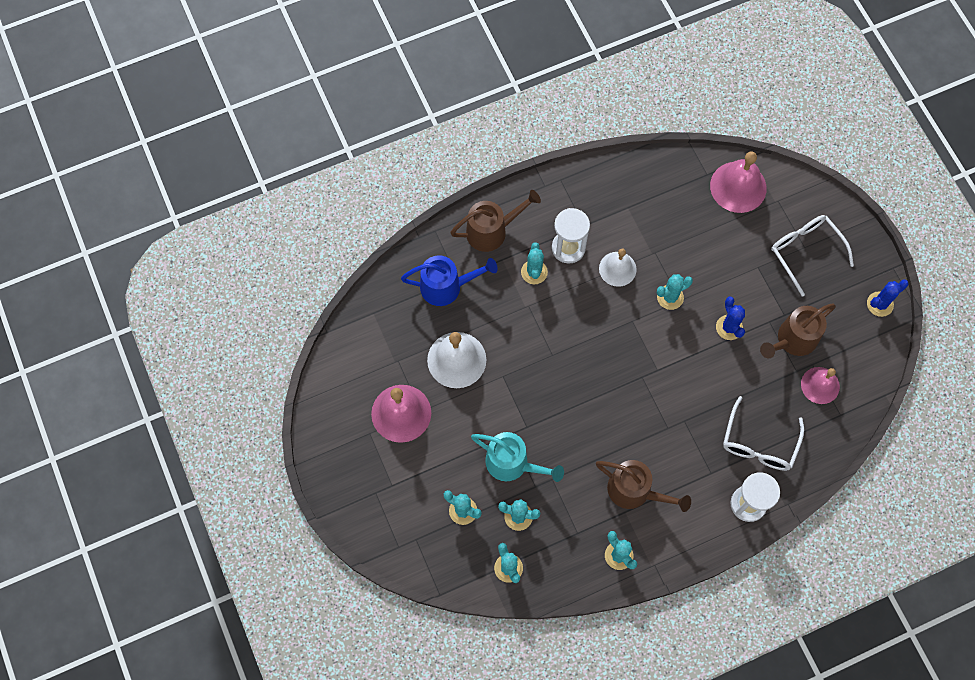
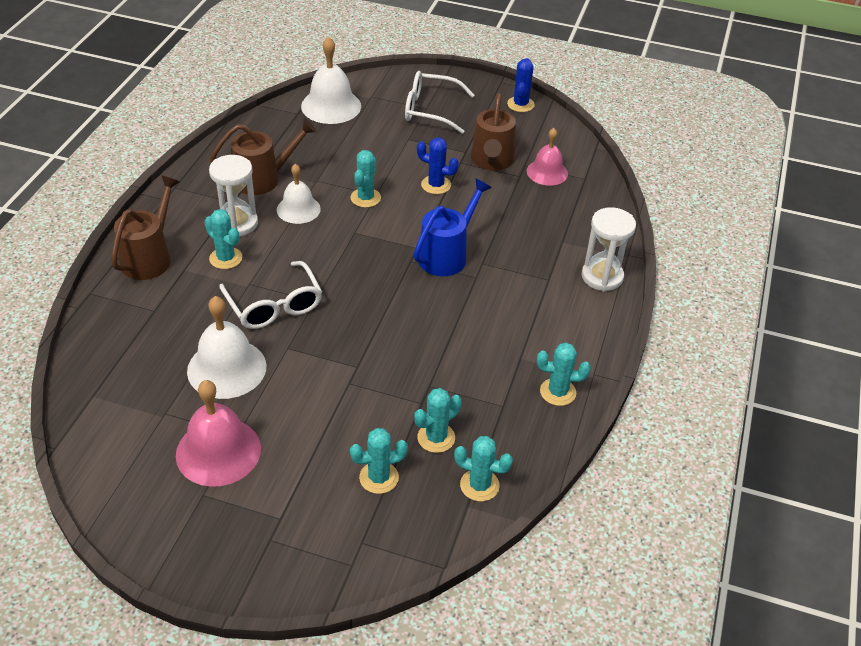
camera: 50 degrees left, 25 degrees down
(447, 286) = (151, 323): blue watering can -> blue watering can (447, 255)
(513, 464) = (379, 403): turquoise watering can -> none
(635, 491) = (509, 337): brown watering can -> brown watering can (263, 179)
(738, 187) = (331, 106): pink bell -> white bell
(759, 443) = (555, 235): white glasses -> white glasses (274, 306)

